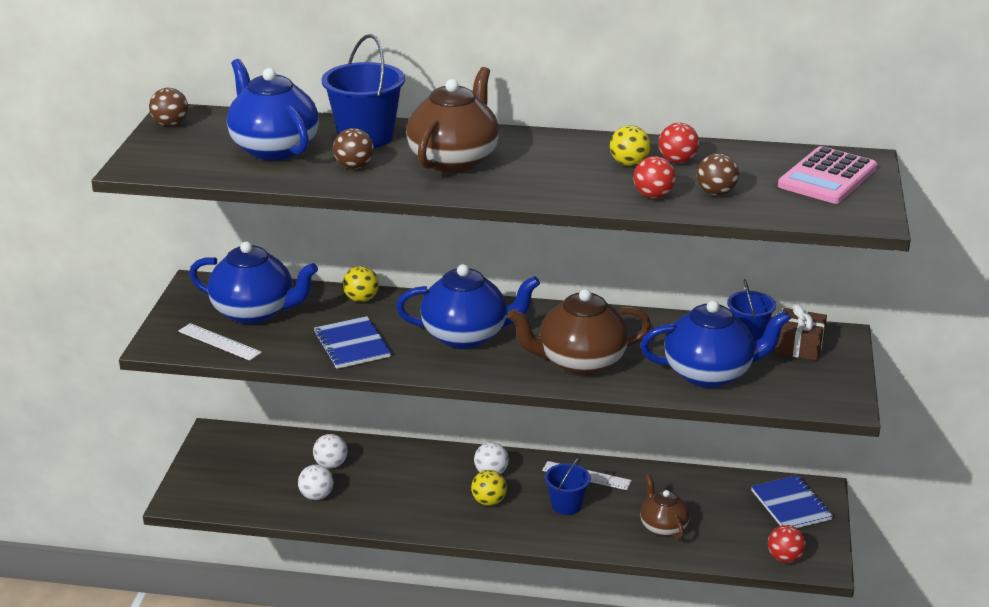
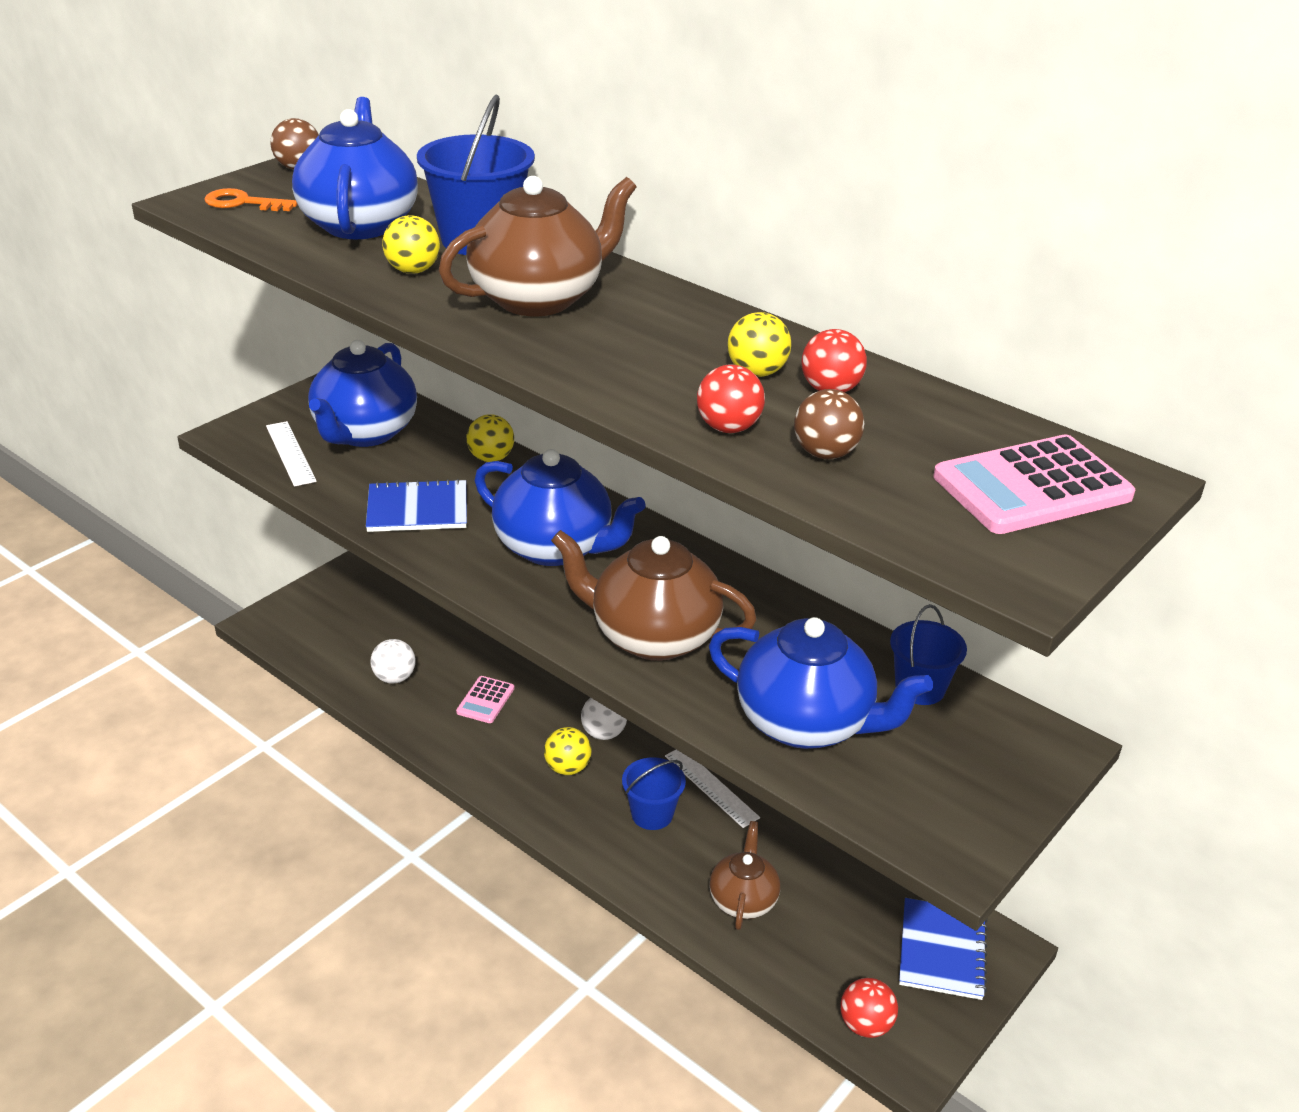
camera: 30 degrees right, 5 degrees up
(172, 157) = (243, 203): none -> orange key
(255, 312) = (364, 433): blue teapot -> blue teapot turned 60 degrees clockwise
(331, 465) = (444, 647): white ball -> none
(351, 345) = (417, 509): blue notebook -> blue notebook turned 75 degrees clockwise
(354, 166) = (413, 270): brown ball -> yellow ball
(394, 485) = (485, 700): none -> pink calculator
(799, 346) = (978, 734): brown gift -> none

